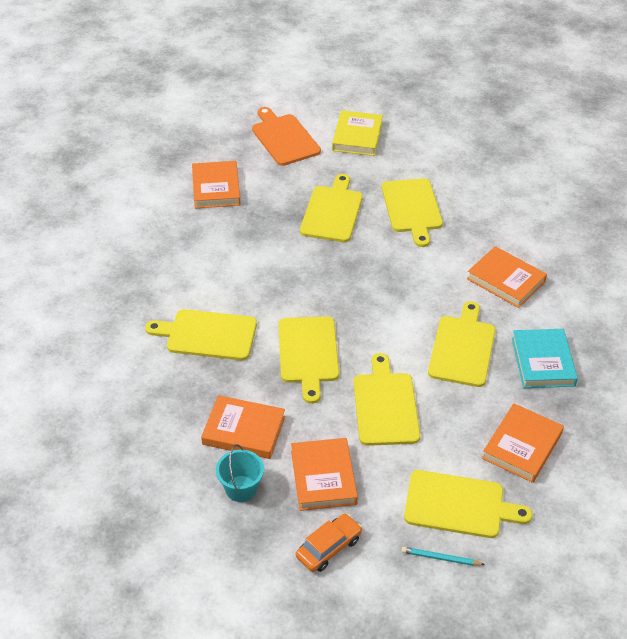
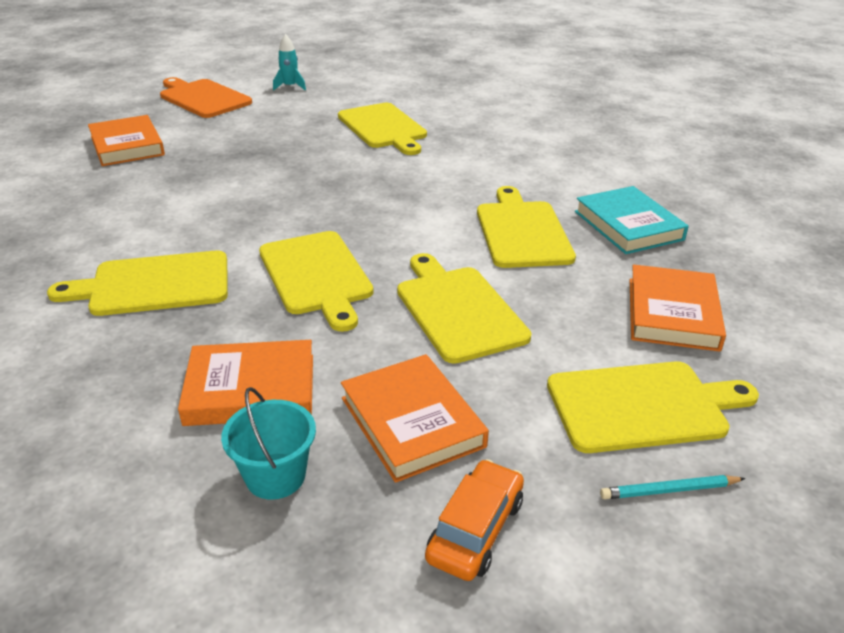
camera: 20 degrees left, 10 degrees down
(332, 212) = (288, 143): yellow cutting board -> none
(357, 136) = (290, 87): yellow book -> turquoise rocket
(506, 280) = (530, 165): orange book -> none

